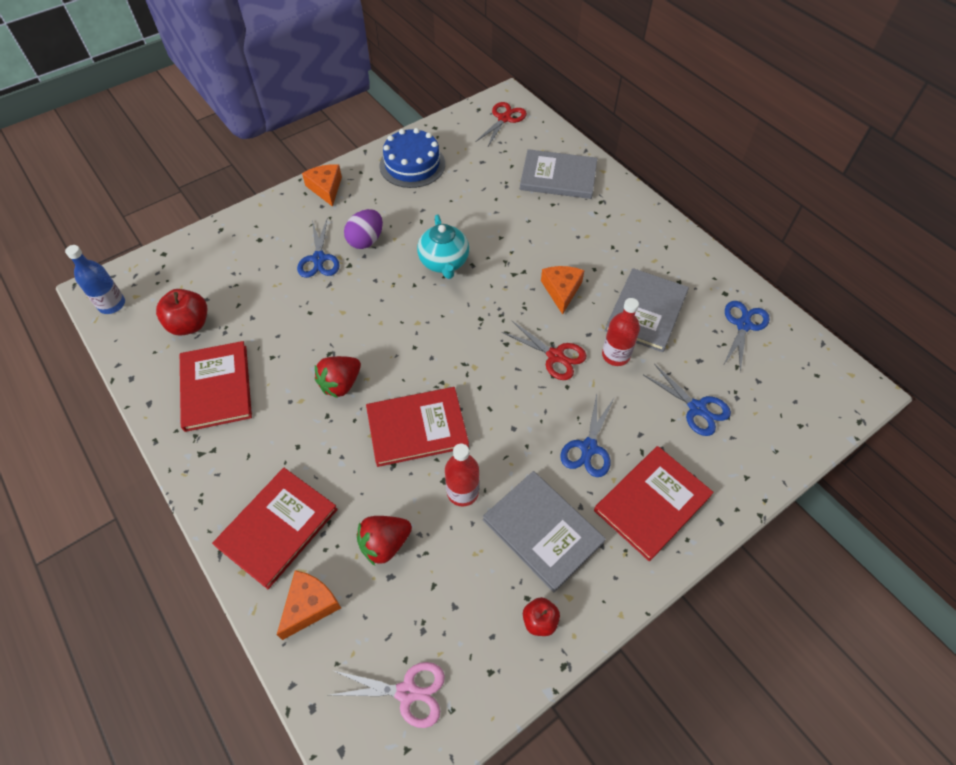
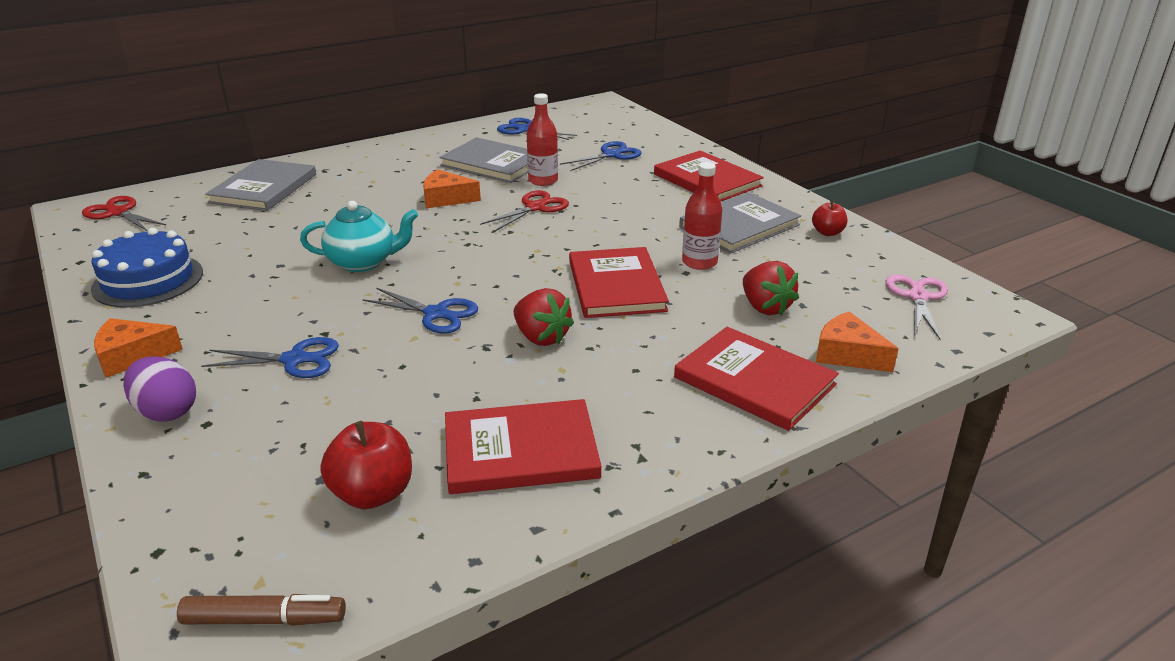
camera: 85 degrees left, 25 degrees down
(112, 304) = (264, 619): blue bottle -> brown marker
(366, 240) = (283, 319): purple egg -> purple egg (166, 412)
(588, 448) = (649, 200): blue scissors -> blue scissors (436, 314)

